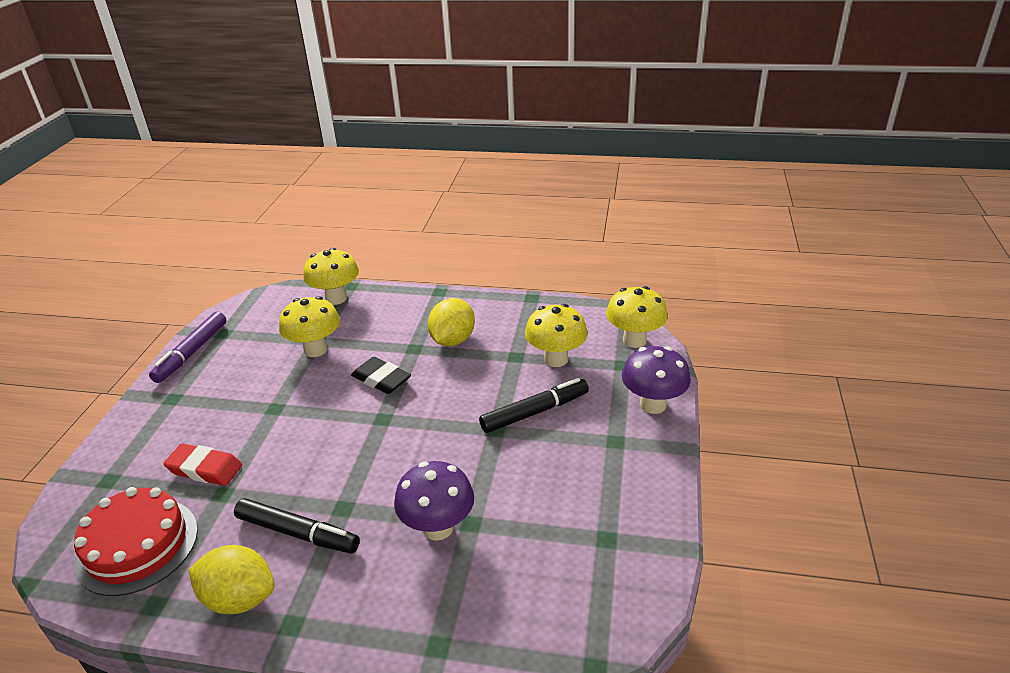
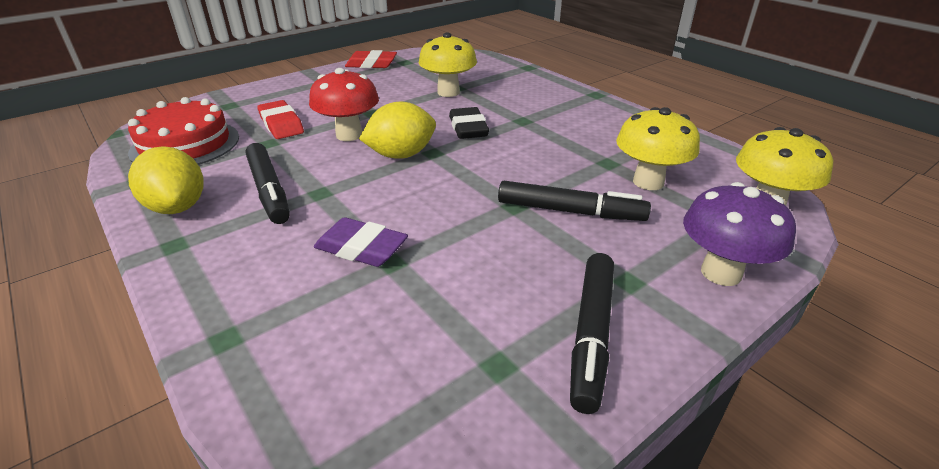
camera: 40 degrees right, 0 degrees up
(192, 352) = (371, 64): purple marker -> red eraser
(288, 442) = (349, 135): none -> red mushroom
(336, 298) = (506, 70): yellow mushroom -> none
(438, 528) = (361, 248): purple mushroom -> purple eraser
(453, 340) = (563, 128): yellow lemon -> yellow lemon (401, 155)
(631, 487) = (591, 335): none -> black marker

